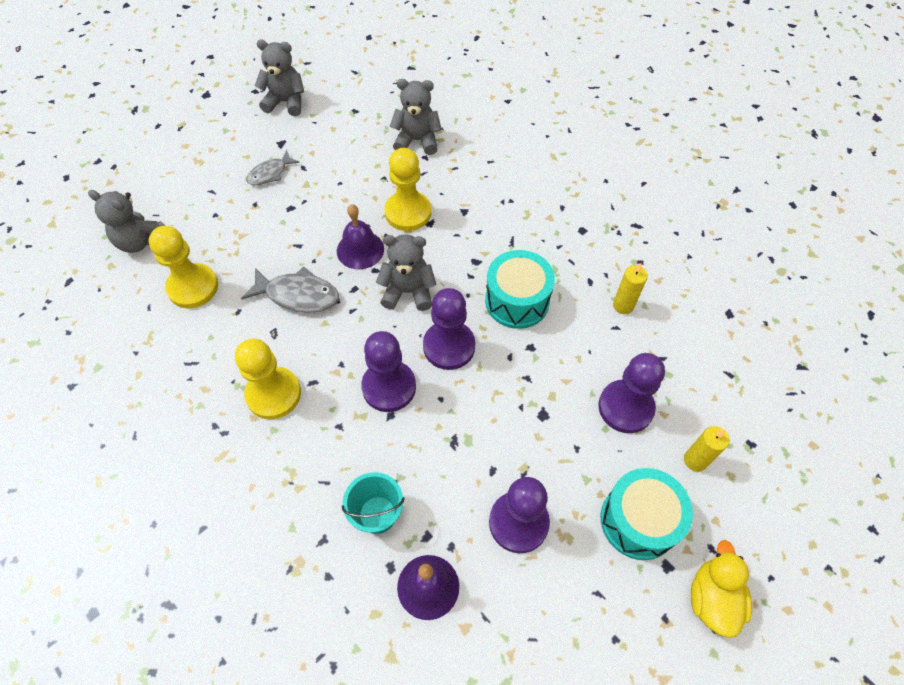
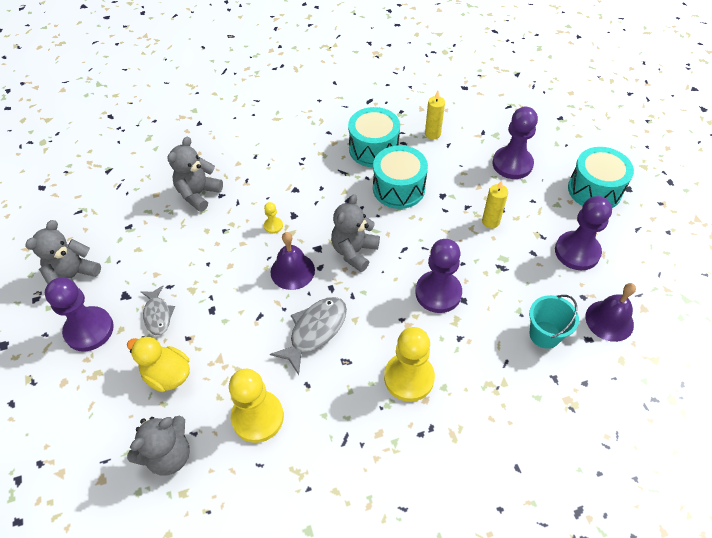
camera: 65 degrees left, 5 degrees down
(408, 212) = (273, 226): yellow pawn -> yellow pawn, size x0.45
(449, 346) = (419, 242): purple pawn -> purple pawn (89, 330)
(562, 256) = (373, 149): none -> turquoise drum
(695, 460) = (562, 147): yellow candle -> yellow candle (490, 221)
(712, 598) = (653, 177): yellow duck -> yellow duck (167, 375)

